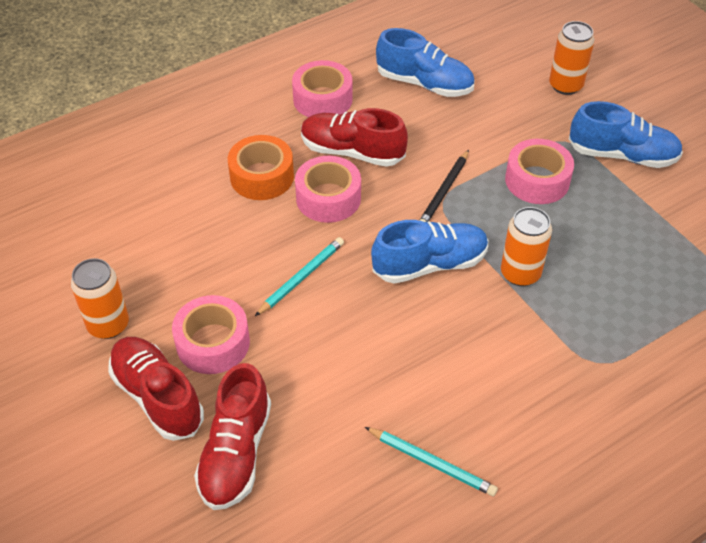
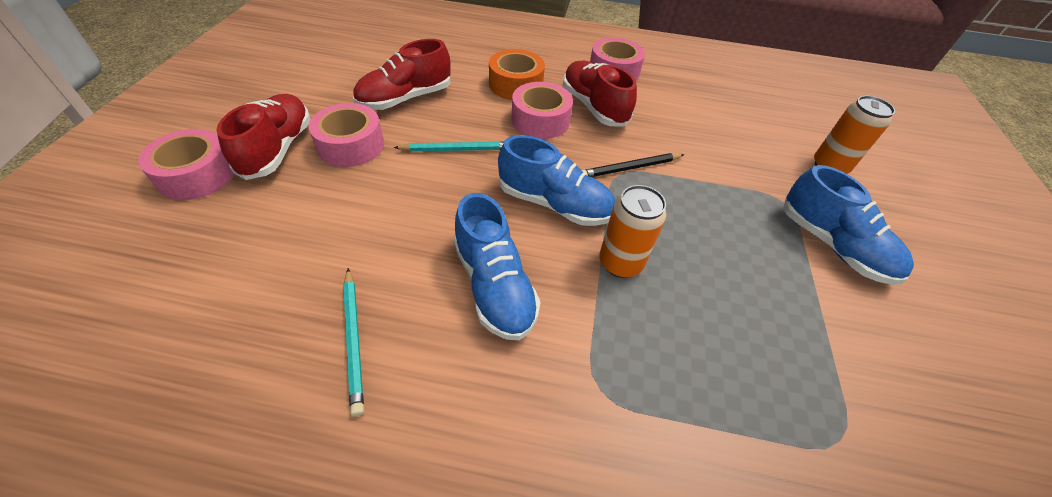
camera: 40 degrees right, 0 degrees up
(108, 325) = (318, 97): orange can -> none
(236, 453) = (259, 214): red shoe -> red shoe (405, 99)
(424, 84) = (701, 101): blue shoe -> blue shoe (494, 286)
(537, 180) = (721, 210): pink tape -> pink tape (197, 175)

